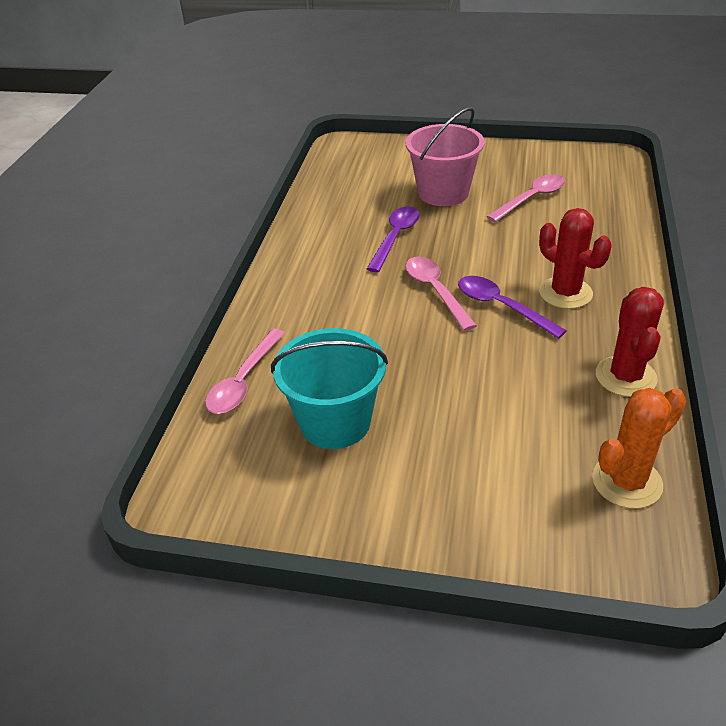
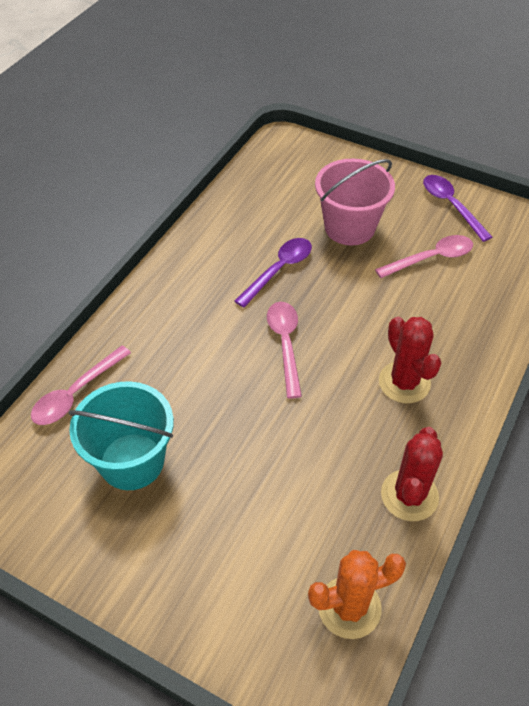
camera: 15 degrees right, 10 degrees up
(501, 306) = (336, 380): purple spoon -> purple spoon (450, 205)

